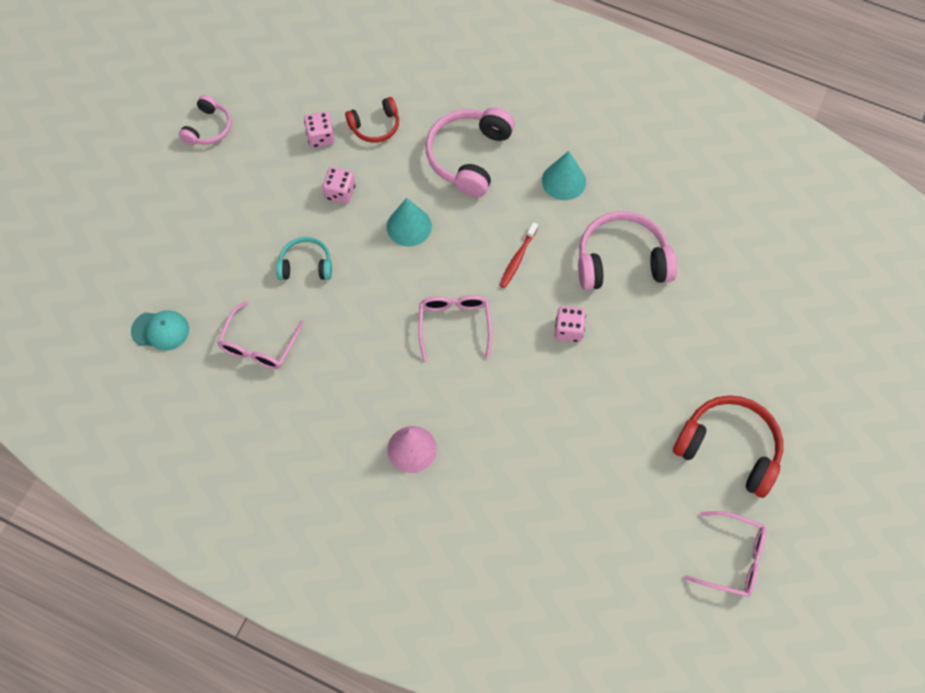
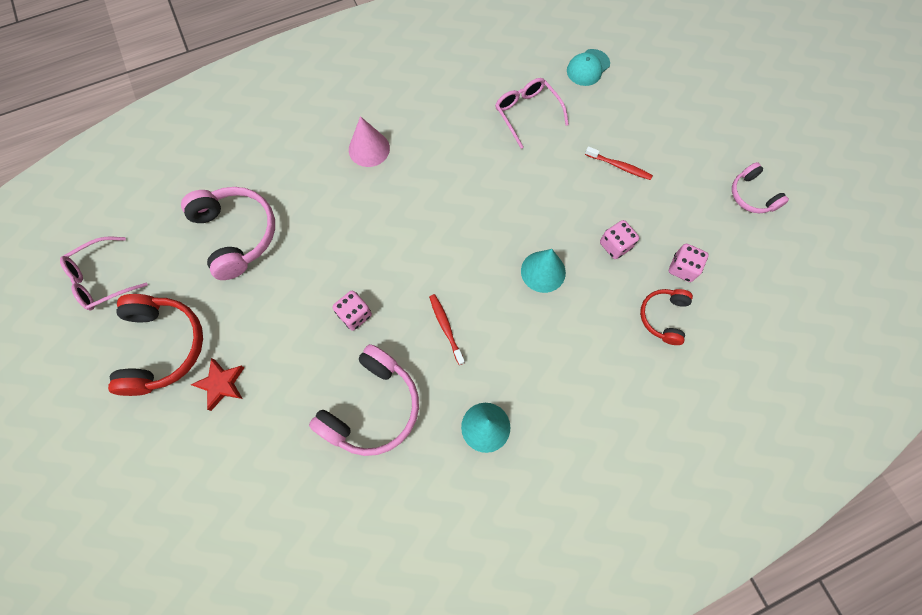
camera: 130 degrees right, 5 degrees up
(257, 236) = (619, 166): none -> red toothbrush
(306, 265) = (567, 180): turquoise headphones -> none
(454, 325) = (432, 240): pink glasses -> none
(469, 156) = (573, 368): pink headphones -> pink headphones (237, 234)
(709, 377) = (221, 384): none -> red star
(729, 448) = (163, 347): red headphones -> red headphones turned 75 degrees counterclockwise

